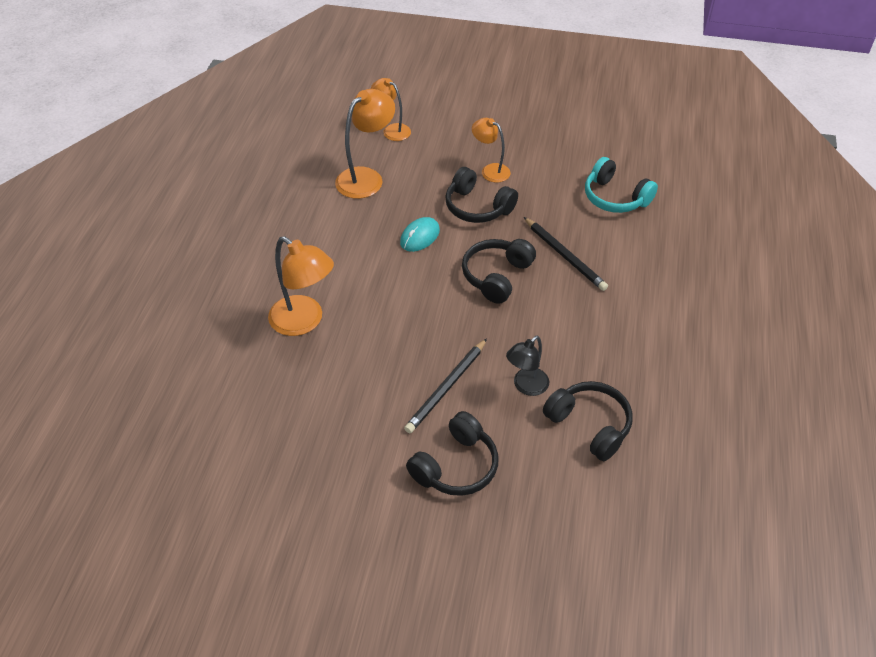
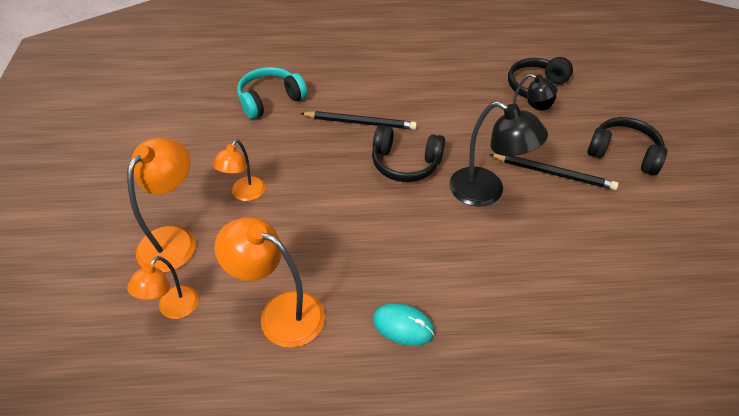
camera: 105 degrees left, 0 degrees up
(304, 322) = (541, 306): orange lamp -> orange lamp (174, 239)
(420, 236) = (371, 234): turquoise mouse -> turquoise mouse (403, 326)
(439, 325) = (486, 192): none -> black lamp
(477, 207) = (309, 194): black headphones -> none
(565, 256) = (360, 122): black pencil -> black pencil turned 60 degrees clockwise
(615, 197) = (270, 100): turquoise headphones -> turquoise headphones turned 150 degrees counterclockwise

